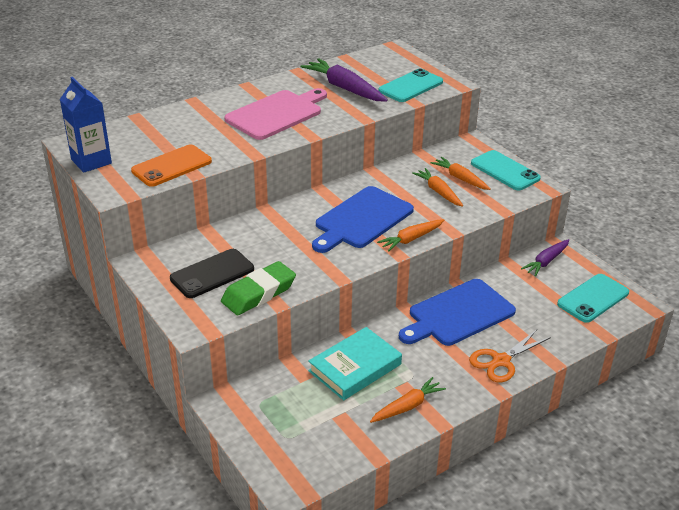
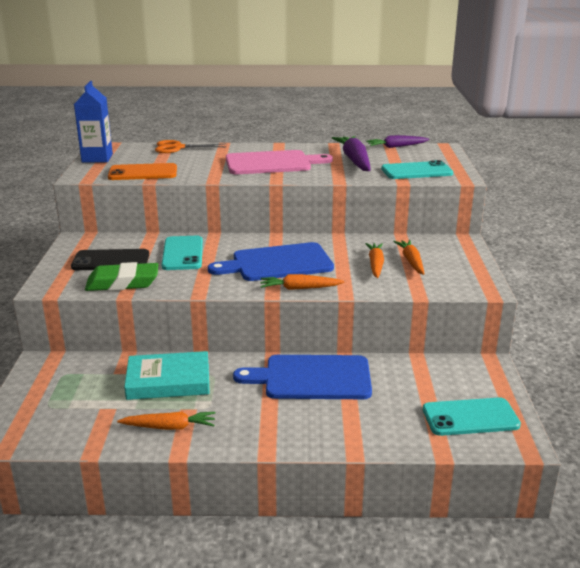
camera: 35 degrees right, 10 degrees down
(501, 361) = (302, 429): orange scissors -> orange scissors (177, 148)
(505, 171) = (465, 268): turquoise phone -> turquoise phone (182, 253)
(546, 261) = (458, 370): purple carrot -> purple carrot (396, 147)

